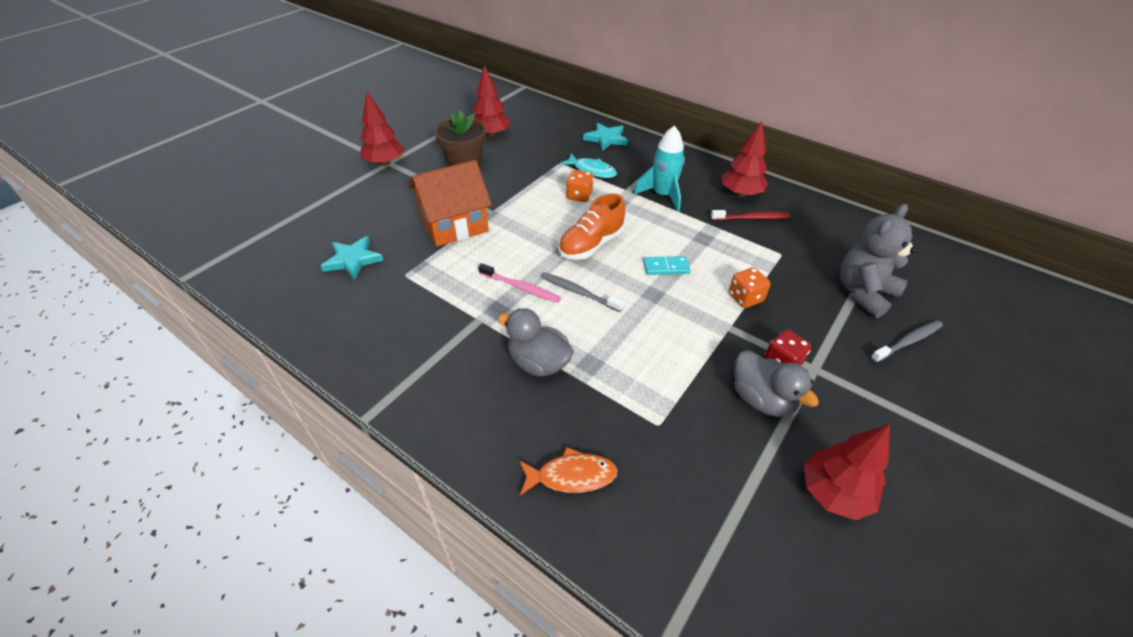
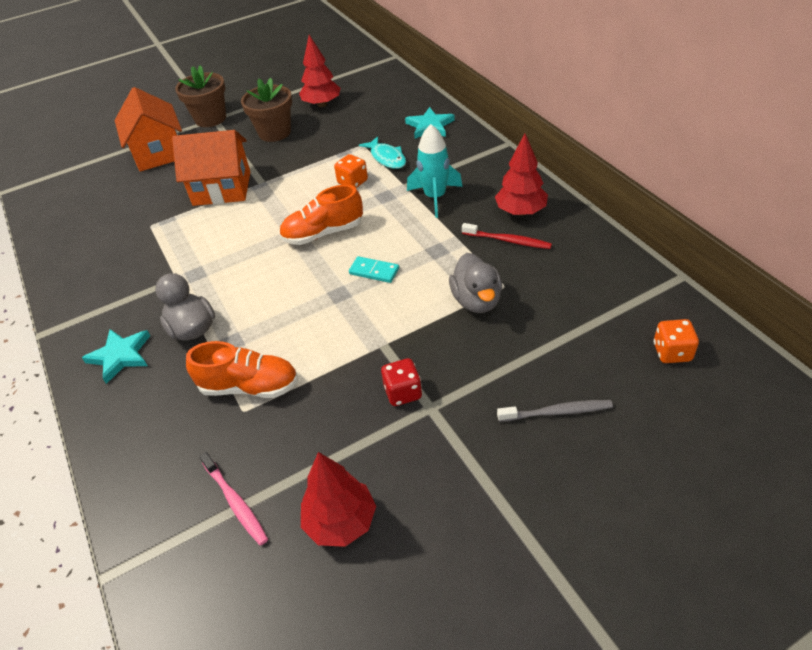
camera: 30 degrees right, 0 degrees up
(353, 203) = (158, 153): none -> orange house
(353, 260) = (122, 203): turquoise star -> turquoise star (120, 356)
(385, 163) = (210, 118): red tree -> brown flower pot
(521, 287) = (230, 259): pink toothbrush -> pink toothbrush (235, 502)
(572, 476) = (143, 428): orange fish -> none
(578, 292) = (275, 275): grey toothbrush -> none
(644, 400) = (249, 386): none -> orange shoe
(745, 298) = (424, 321): orange dice -> orange dice (672, 352)
(762, 399) = (352, 419): grey duck -> grey duck (476, 301)
(863, 293) = (557, 349): grey teddy bear -> none

